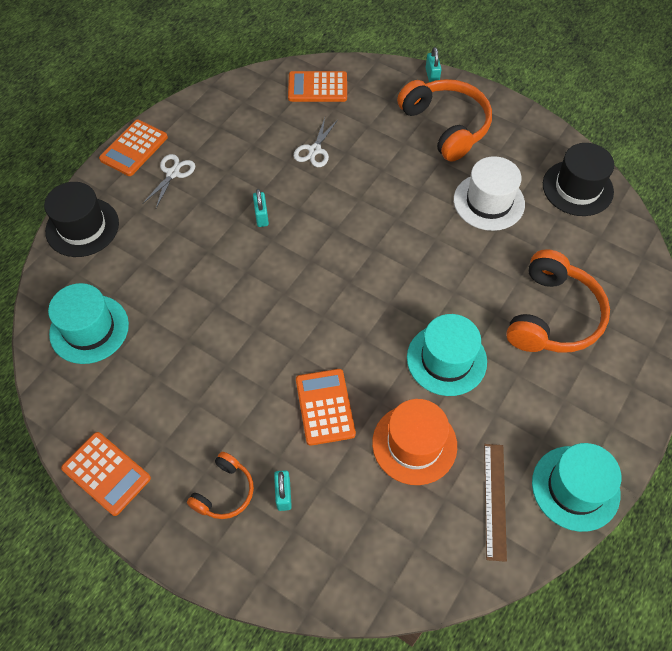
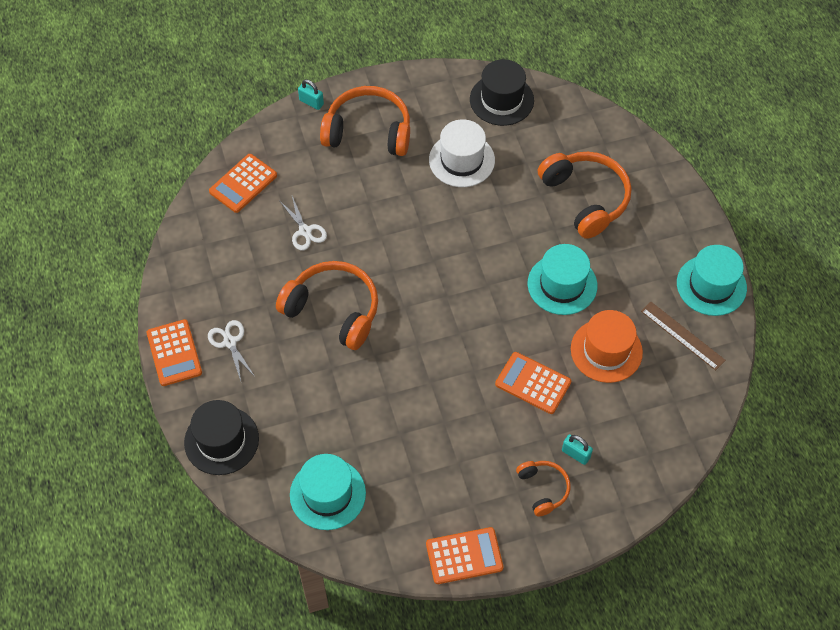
camera: 50 degrees left, 0 degrees up
(261, 216) = (333, 310): turquoise padlock -> orange headphones

